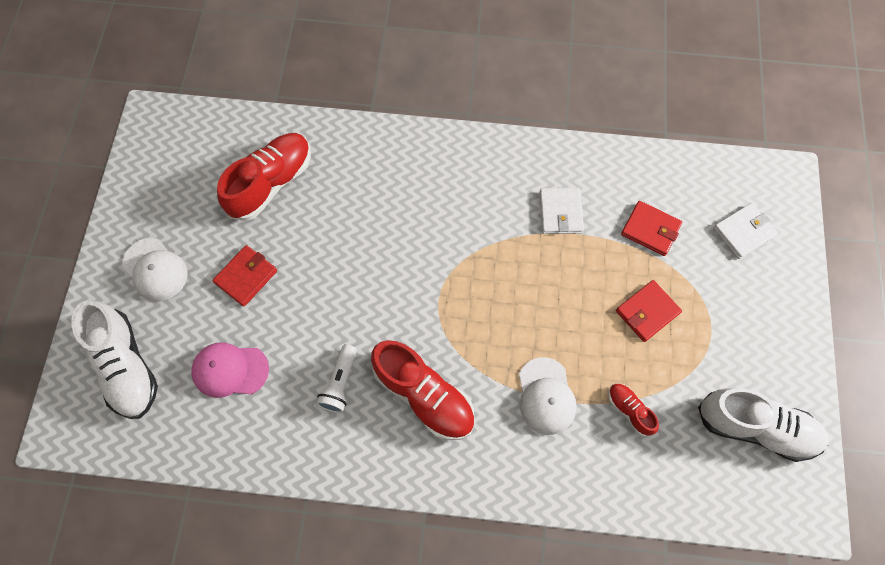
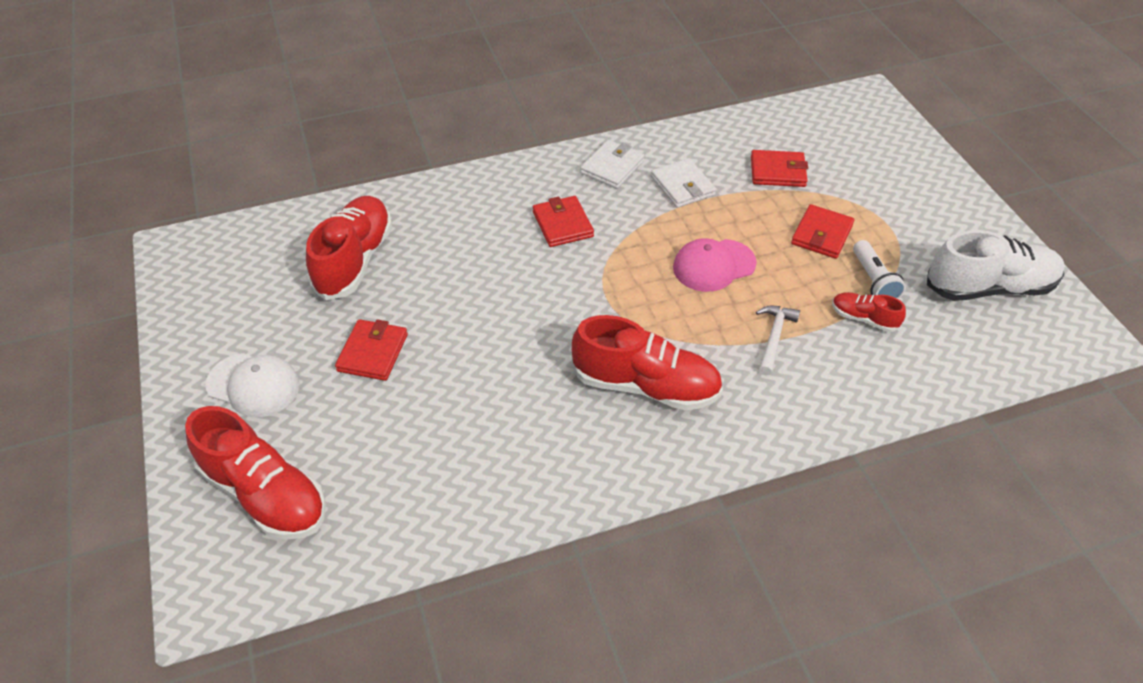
camera: 25 degrees left, 20 degrees down
(126, 366) = (265, 494): white shoe -> red shoe
(230, 370) = (403, 447): pink cap -> pink cap (713, 265)
(340, 383) = (544, 410): white flashlight -> white flashlight (873, 281)
(442, 212) = (562, 224): none -> red wallet
(546, 396) = (773, 338): white cap -> white hammer
(743, 232) = (863, 146): white wallet -> white wallet (612, 167)

